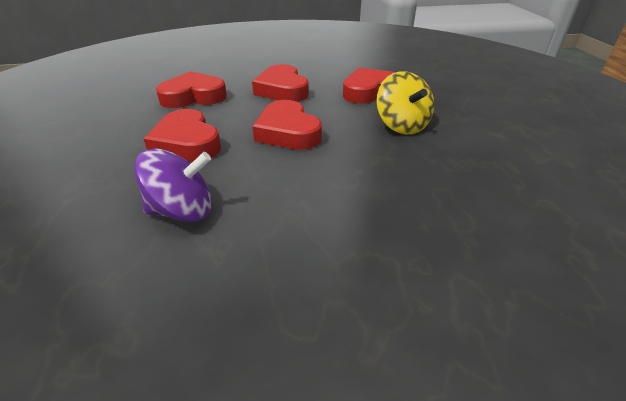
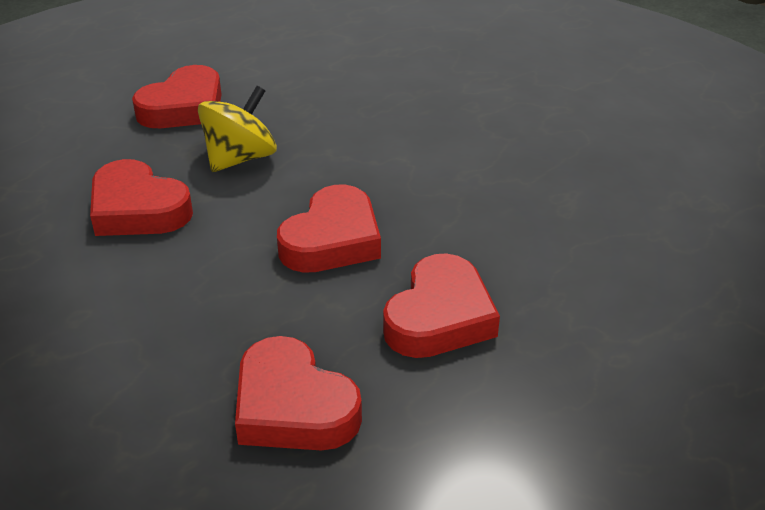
camera: 120 degrees left, 0 degrees up
(183, 211) = (551, 242): purple spinning top -> none
(282, 90) = (187, 305): red heart -> red heart (184, 107)

